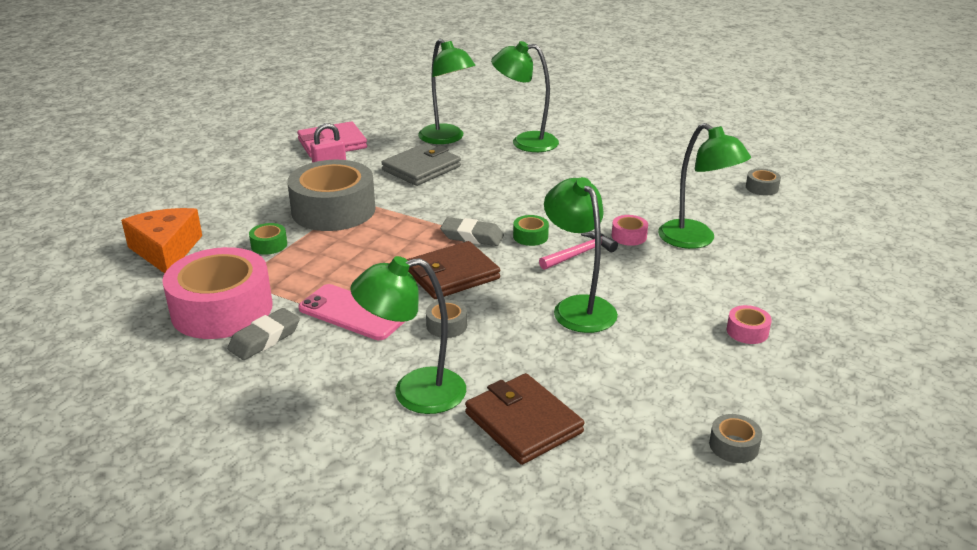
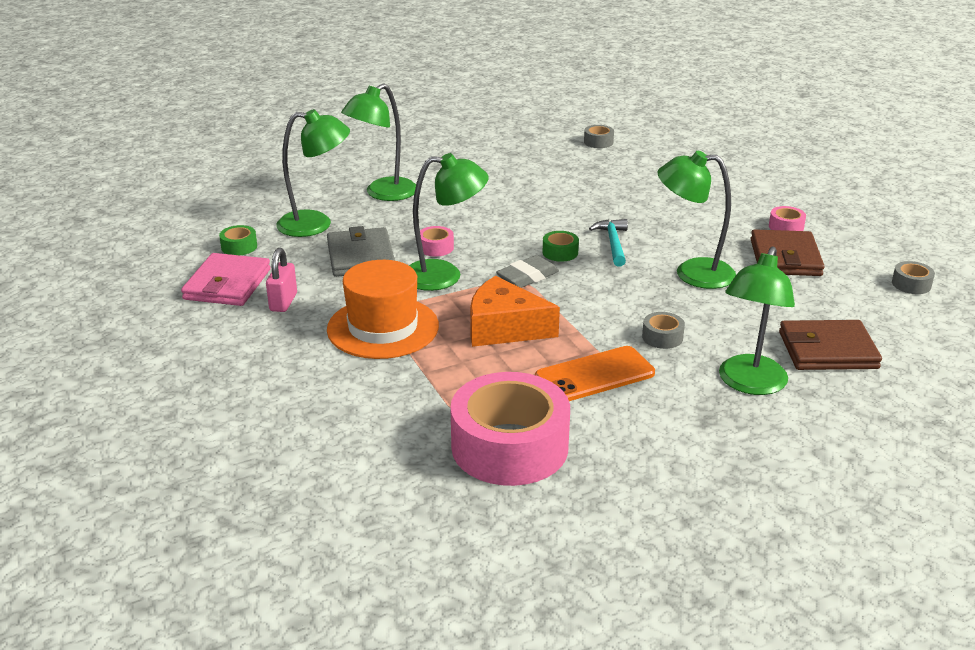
camera: 55 degrees left, 0 degrees up
(166, 250) = (337, 453): orange cheese -> orange cheese (504, 328)
(265, 339) = (592, 435): grey eraser -> none
(269, 245) = (409, 384): green tape -> green tape (239, 247)
(333, 210) = (383, 328): grey tape -> orange hat
(353, 313) = (595, 375): pink phone -> orange phone
(452, 274) = (582, 307): brown wallet -> brown wallet (785, 258)
(579, 254) = (613, 243): pink hammer -> turquoise hammer
(629, 236) = (609, 215): pink tape -> pink tape (436, 247)
(695, 240) = (645, 194): green lamp -> green lamp (444, 276)

